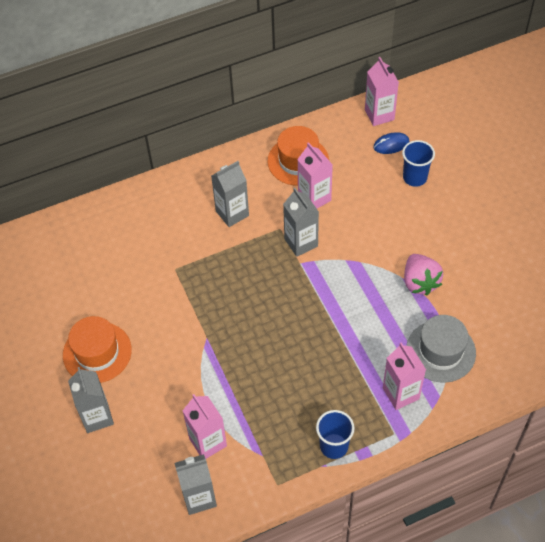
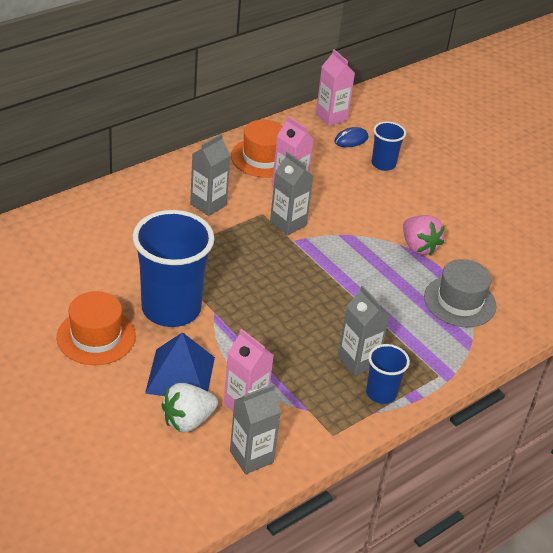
camera: 20 degrees left, 15 degrees down
(97, 417) = (113, 395): grey carton -> grey carton (358, 361)
(154, 452) = (188, 420): none -> white strawberry
(159, 402) = (180, 375): none -> blue pyramid
(169, 329) = (171, 309): none -> blue cup
(400, 393) = (433, 340): pink carton -> none

